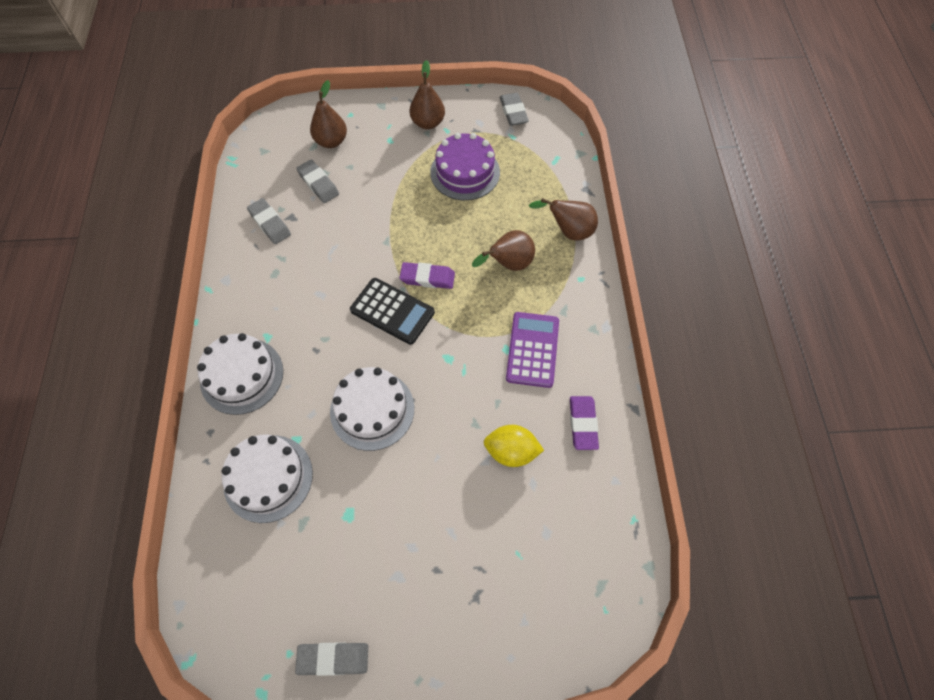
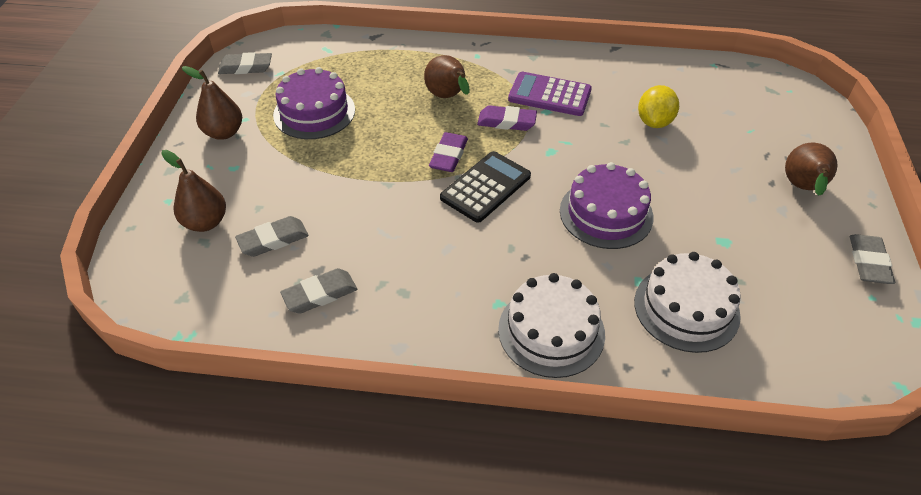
camera: 80 degrees left, 15 degrees down
(372, 410) = (606, 213): white cake -> purple cake
(568, 231) = (420, 54): brown pear -> brown pear (803, 188)
(583, 424) = (628, 77): purple eraser -> purple eraser (506, 122)

